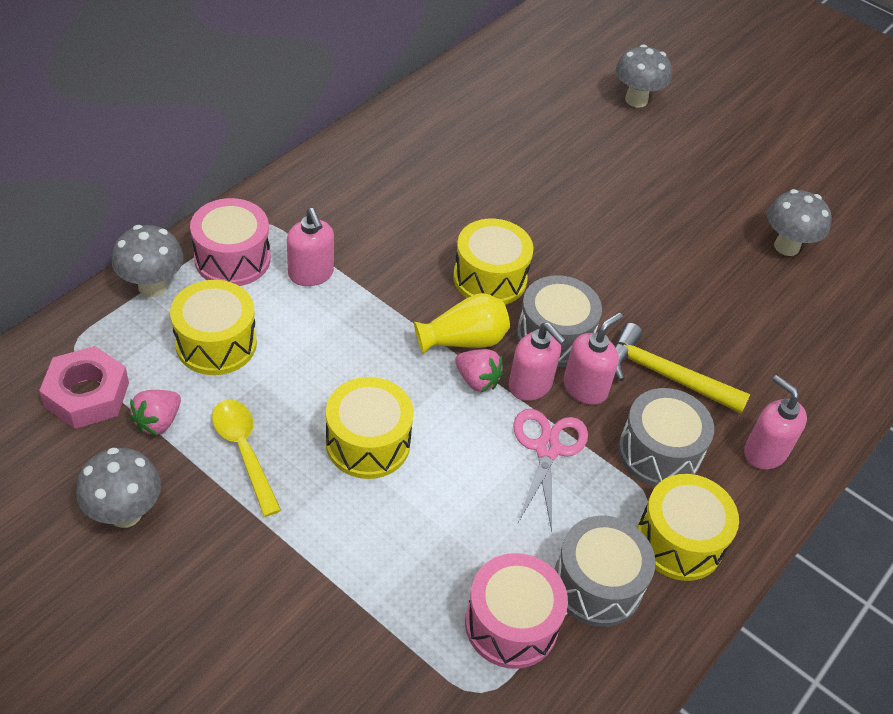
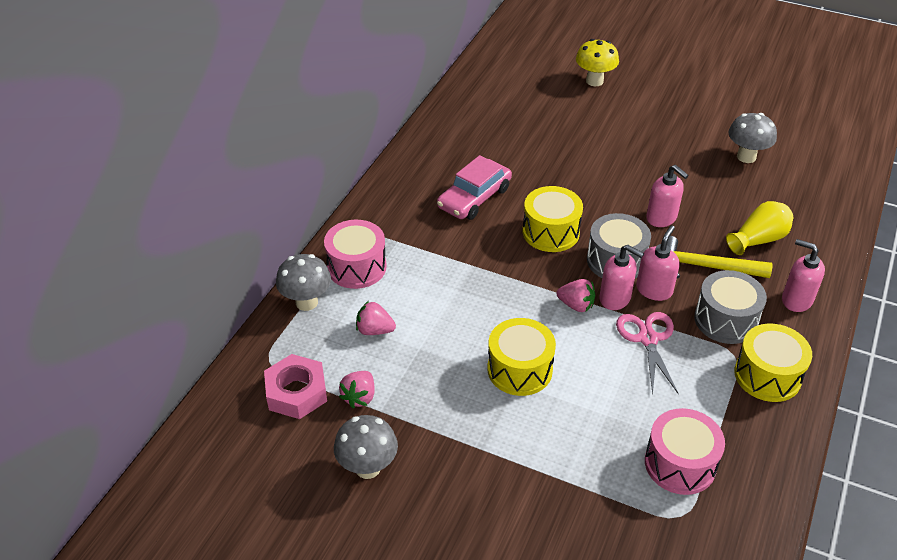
camera: 10 degrees left, 5 degrees down
(216, 343) = (374, 330): yellow drum -> pink strawberry
(244, 451) = (433, 400): yellow spoon -> none
(311, 274) = (420, 263): pink soap dispenser -> pink soap dispenser (661, 218)
(416, 210) = (474, 198): none -> pink car
(463, 340) = (553, 280): yellow vase -> yellow vase (758, 239)
(597, 584) = (726, 420): grey drum -> none
(636, 100) = (594, 81): grey mushroom -> yellow mushroom

